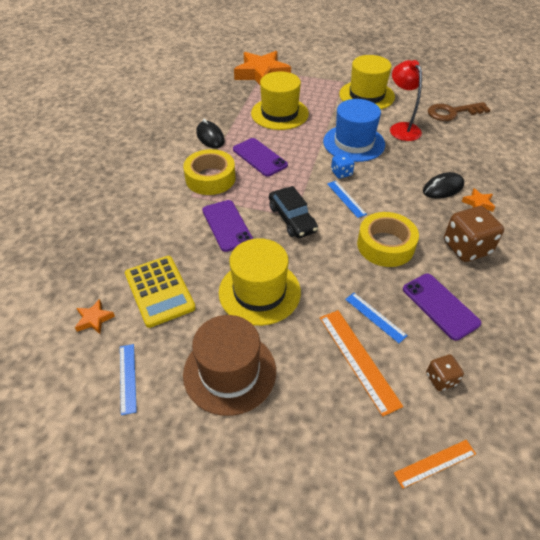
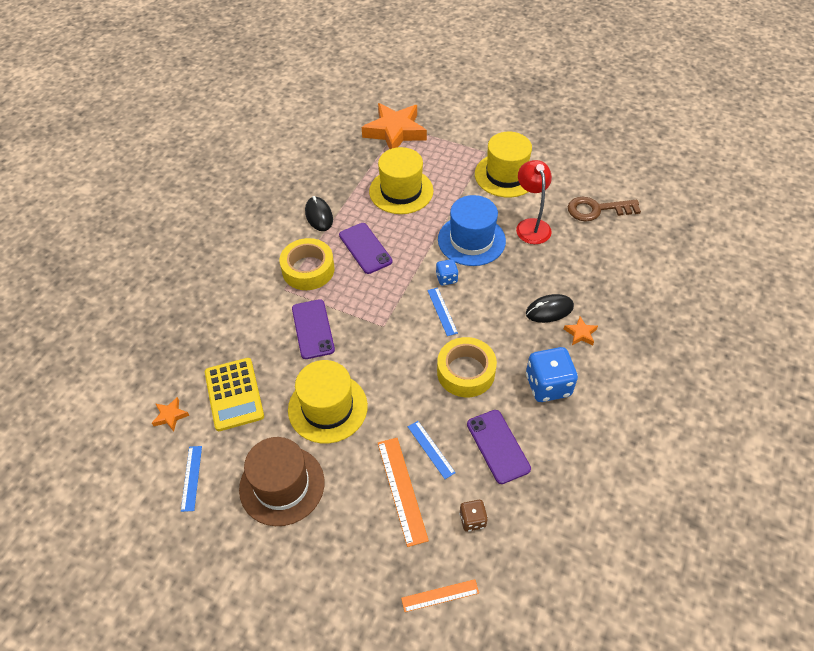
camera: 10 degrees right, 5 degrees up
(292, 219) = (380, 329): black car -> none
(466, 248) = (548, 385): brown dice -> blue dice

